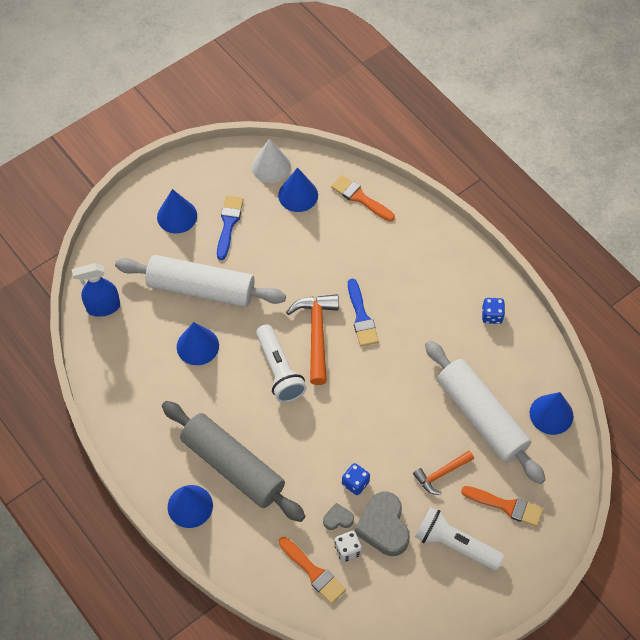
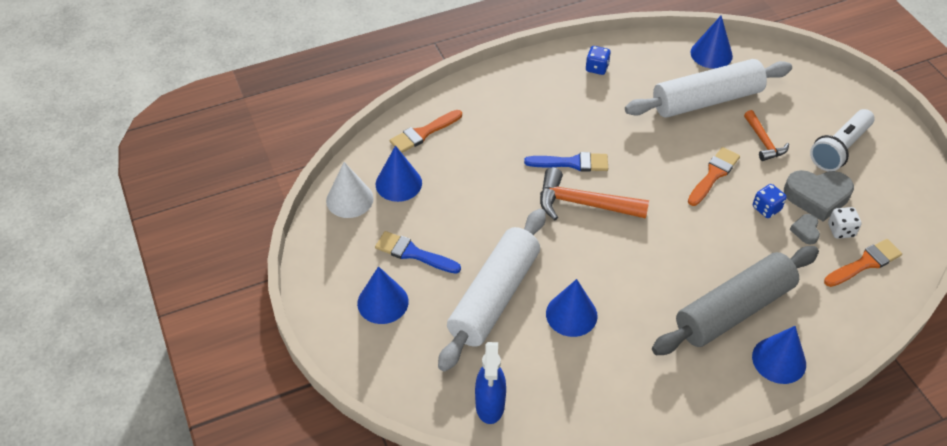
camera: 75 degrees left, 10 degrees down
(279, 371) = (621, 245): white flashlight -> none
(506, 506) = (802, 105): orange brush -> orange brush (713, 175)

